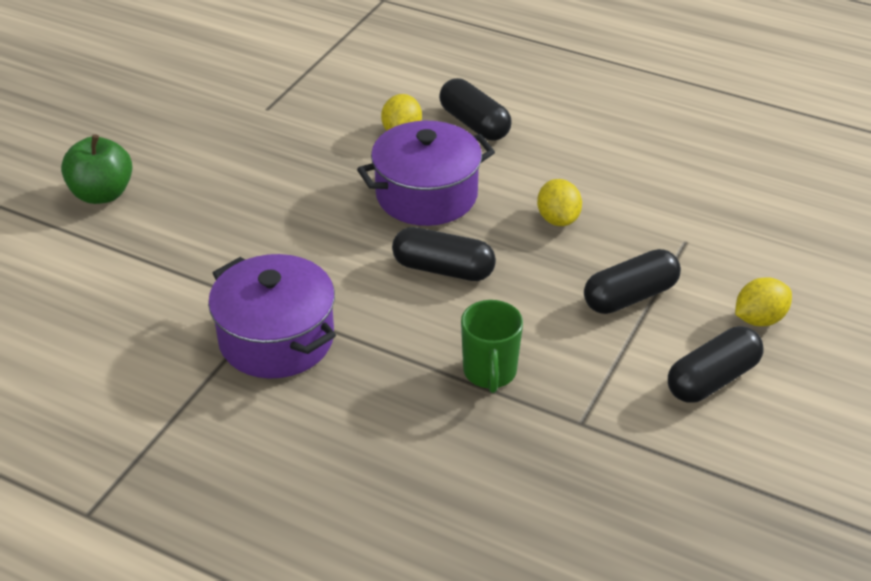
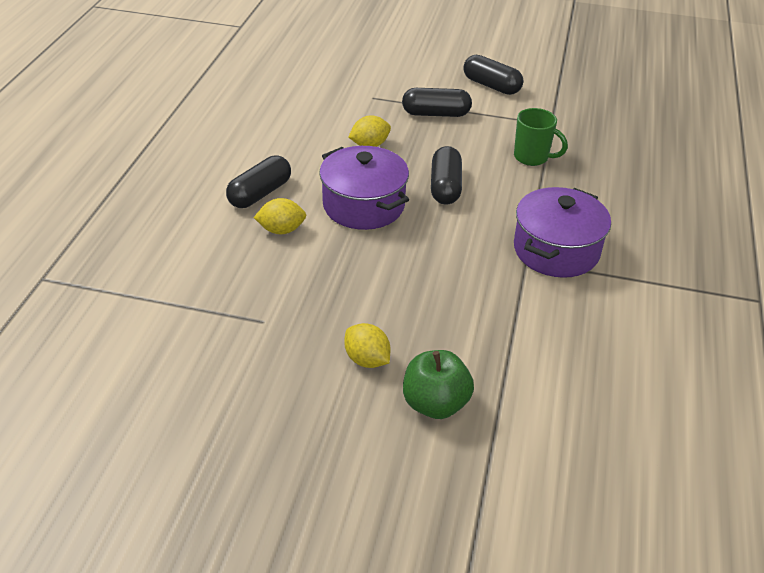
camera: 105 degrees left, 0 degrees up
(490, 373) = (532, 157): green mug -> green mug turned 45 degrees clockwise
(630, 296) = (436, 114): black capsule -> black capsule turned 45 degrees counterclockwise
(759, 319) = (434, 73): yellow lemon -> yellow lemon (367, 360)

